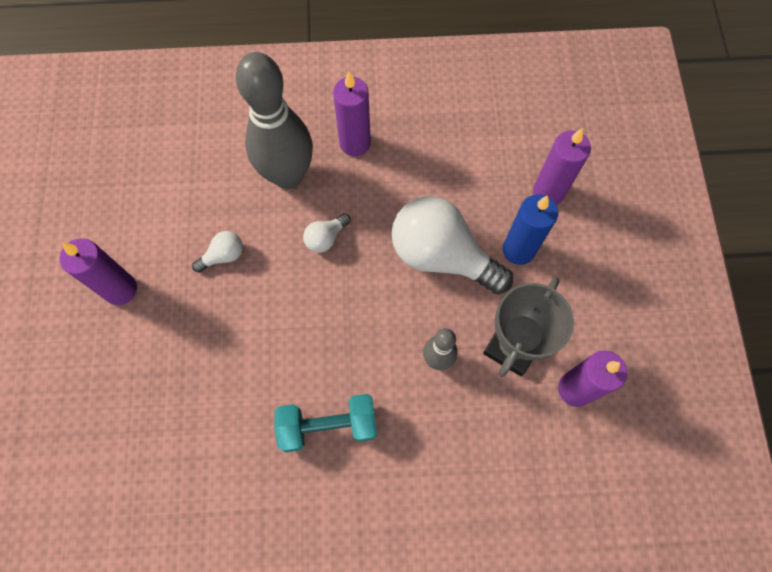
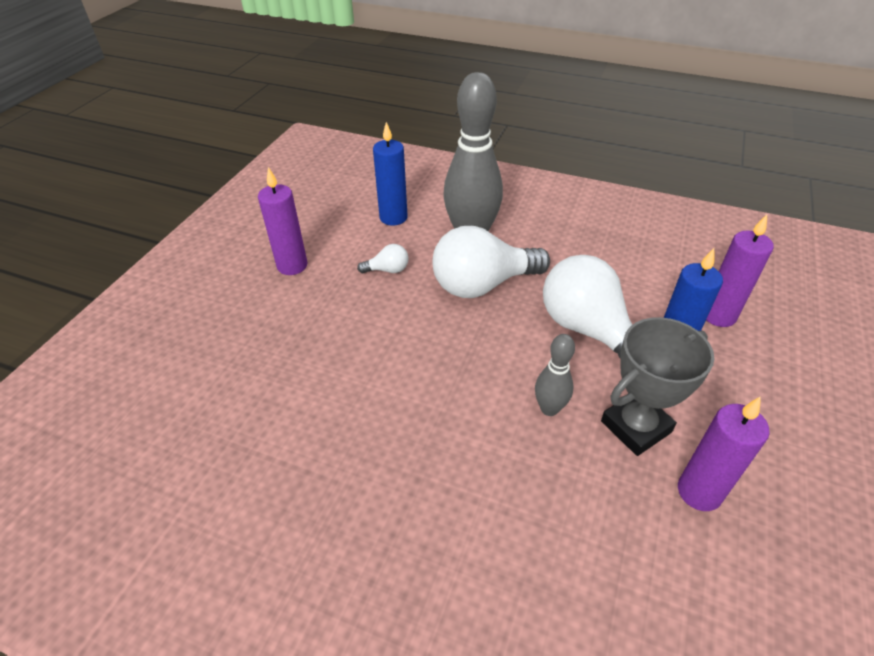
camera: 25 degrees right, 25 degrees down
(194, 178) = (393, 217): none -> blue candle
(326, 238) = (482, 284): white light bulb -> white light bulb, size x2.32
(328, 426) = (410, 423): turquoise dumbbell -> none
(355, 143) = (540, 232): purple candle -> none

